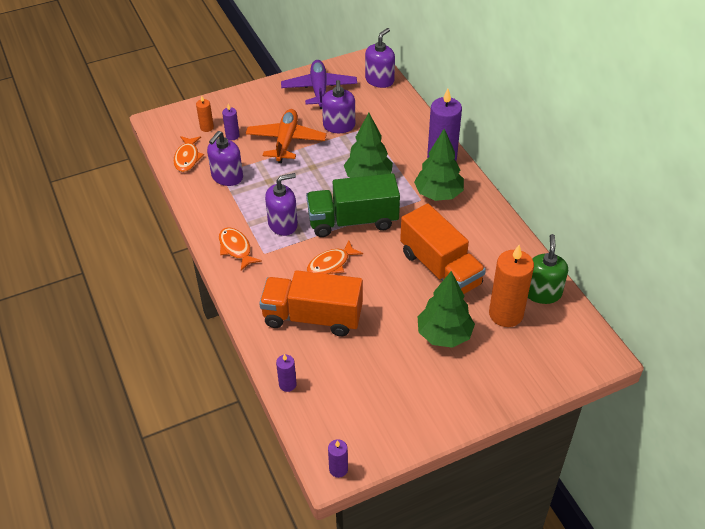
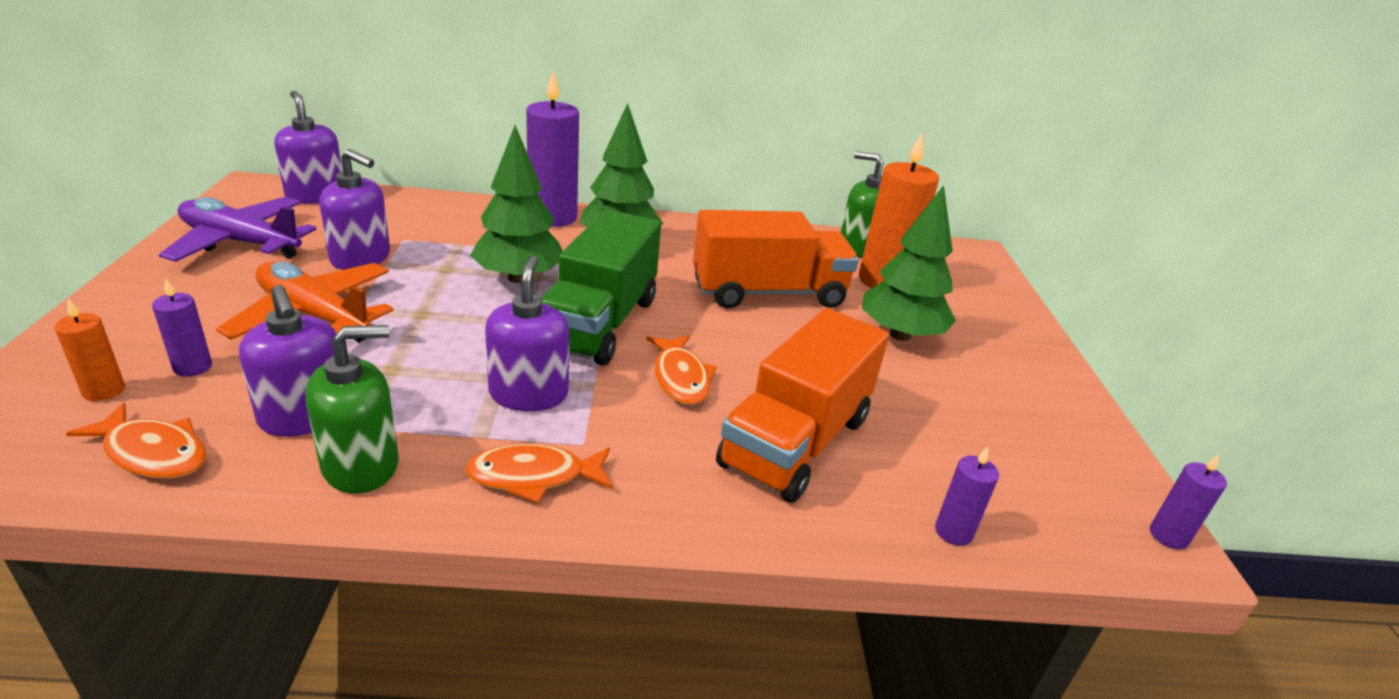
camera: 70 degrees left, 15 degrees down
(212, 204) = (361, 465): none -> green soap dispenser

